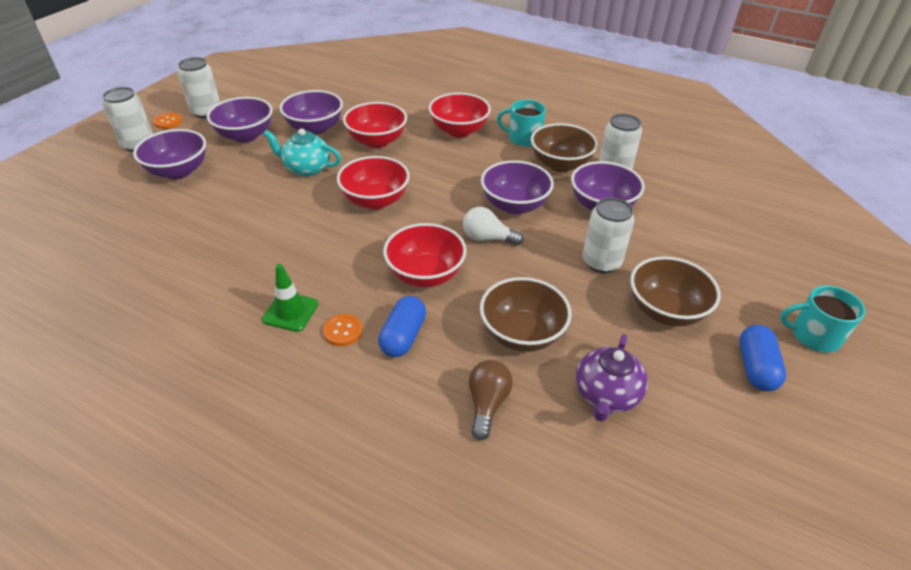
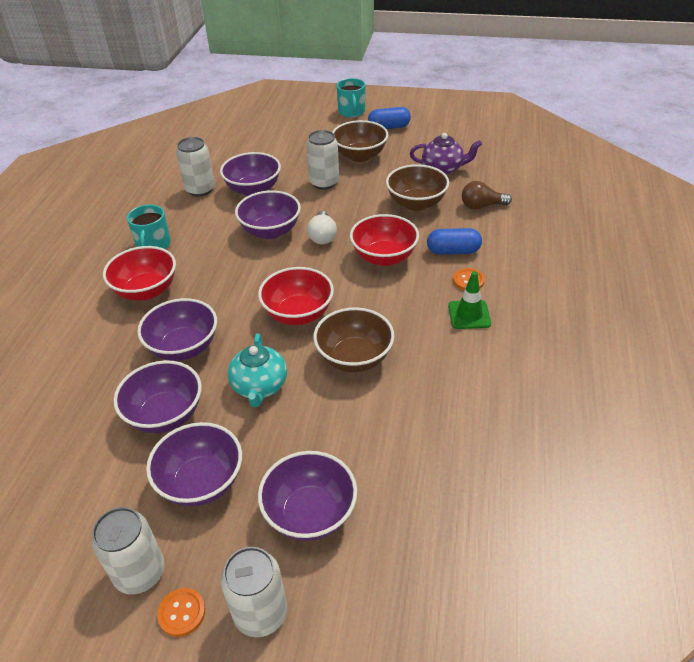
camera: 105 degrees left, 0 degrees up
(377, 141) = (184, 347): red bowl -> purple bowl
(560, 164) = (196, 217): brown bowl -> brown bowl (354, 358)

